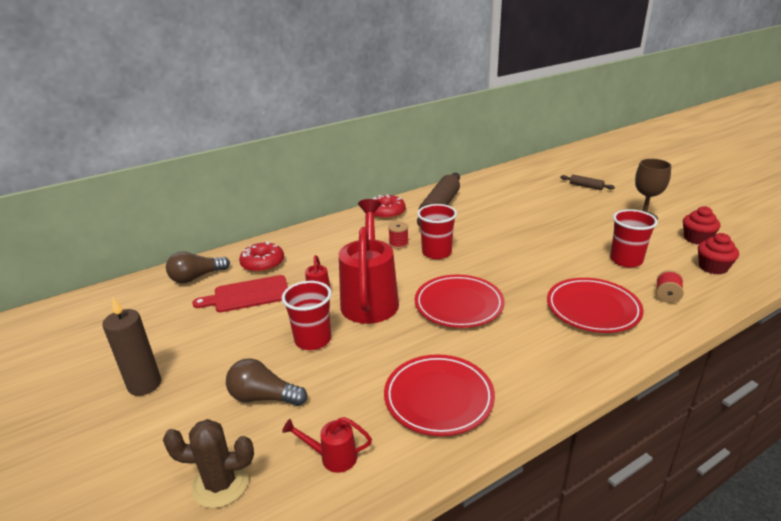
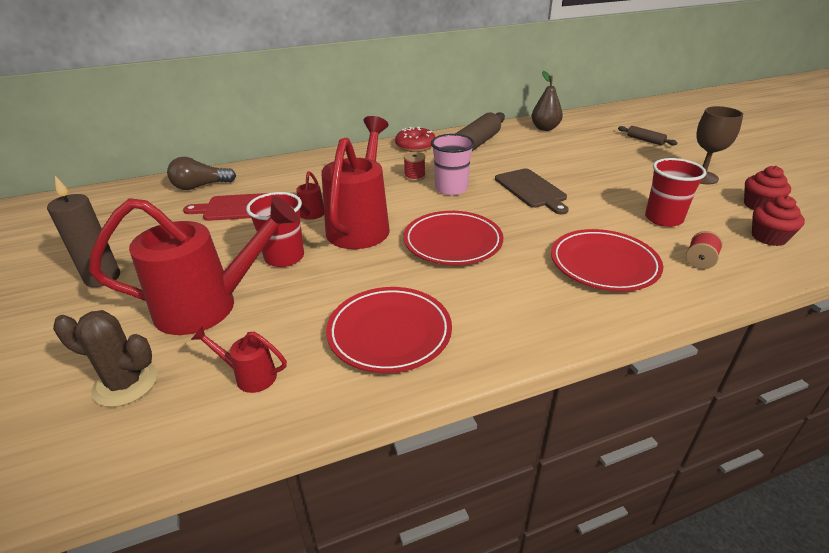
camera: 10 degrees right, 5 degrees up
(263, 263) = (269, 180): red donut -> none
(263, 397) = (209, 306): brown light bulb -> red watering can
(436, 252) = (451, 189): red cup -> pink cup
(496, 182) = (545, 128): none -> brown pear
(507, 245) = (531, 190): none -> brown cutting board

